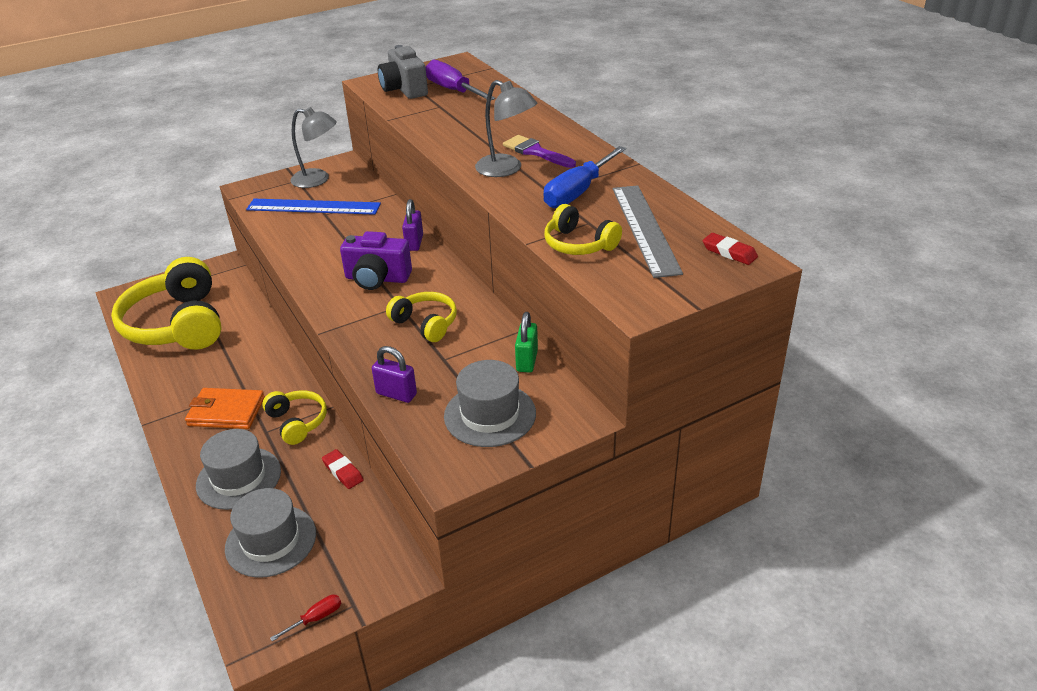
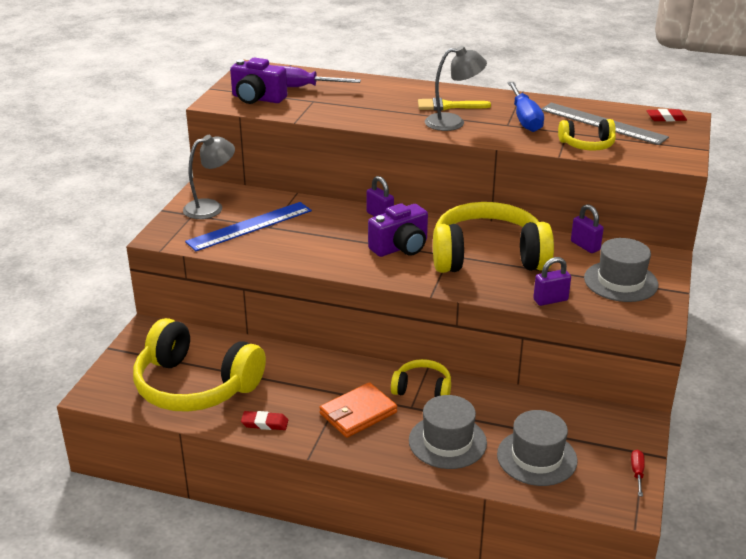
camera: 45 degrees left, 5 degrees down
(343, 471) = (507, 396): red eraser -> red eraser (265, 423)
(404, 89) = (257, 99): grey camera -> purple camera
(426, 323) = (488, 256): yellow headphones -> yellow headphones, size x2.06
(527, 361) = (585, 246): green padlock -> purple padlock
(535, 152) = (447, 106): purple brush -> yellow brush

